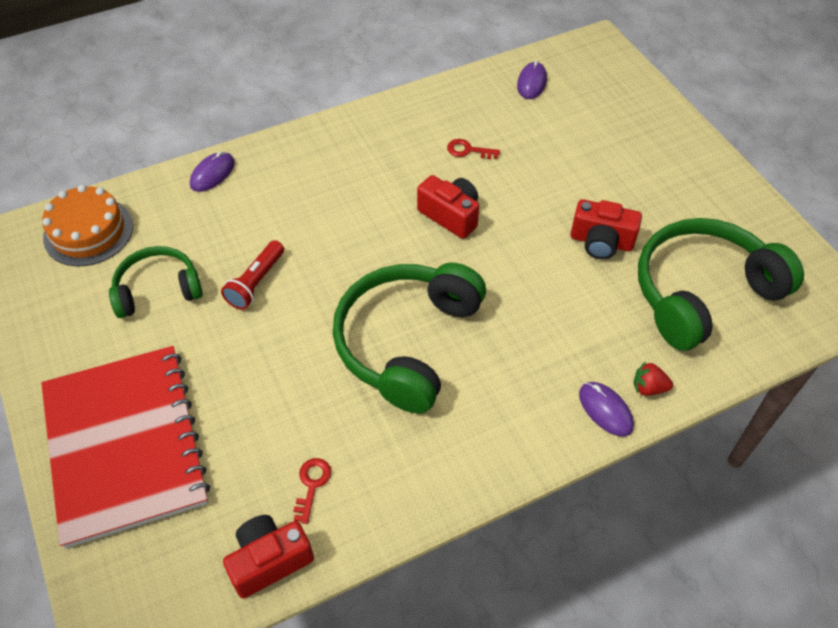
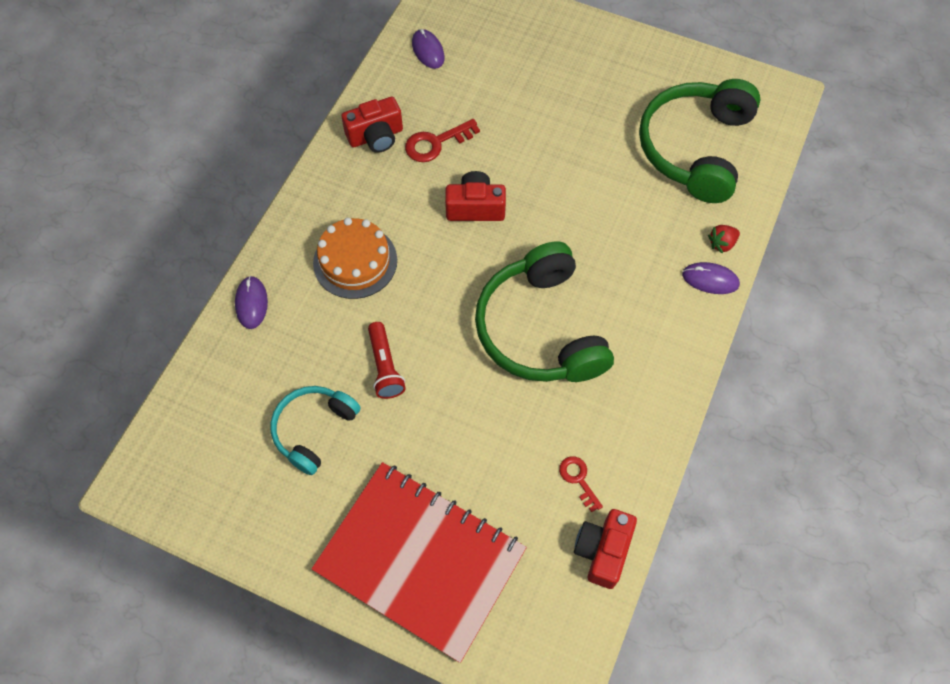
camera: 40 degrees left, 10 degrees up
(88, 231) = (200, 427): orange cake -> orange cake (355, 261)
(158, 289) = (313, 429): green headphones -> turquoise headphones
(468, 150) = (436, 143): red key -> red key, size x1.54
(601, 242) = (598, 155): red camera -> red camera (376, 136)

